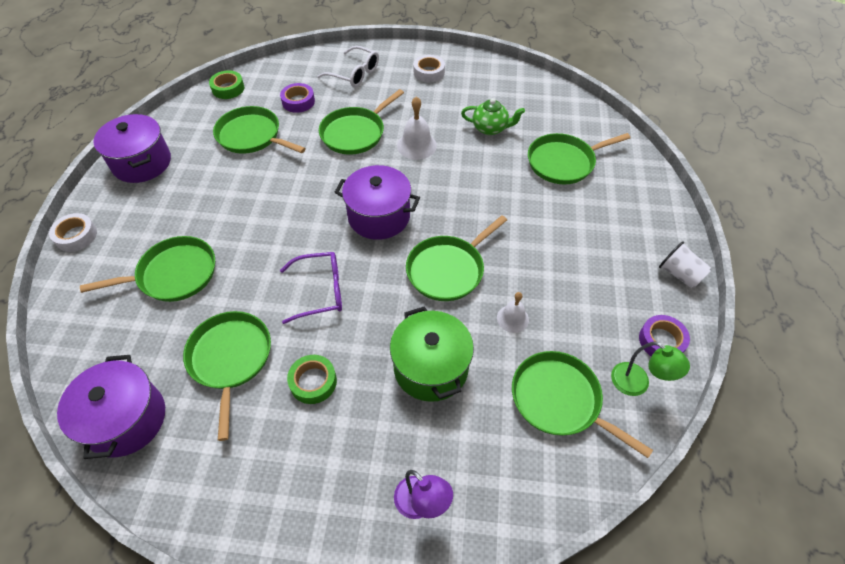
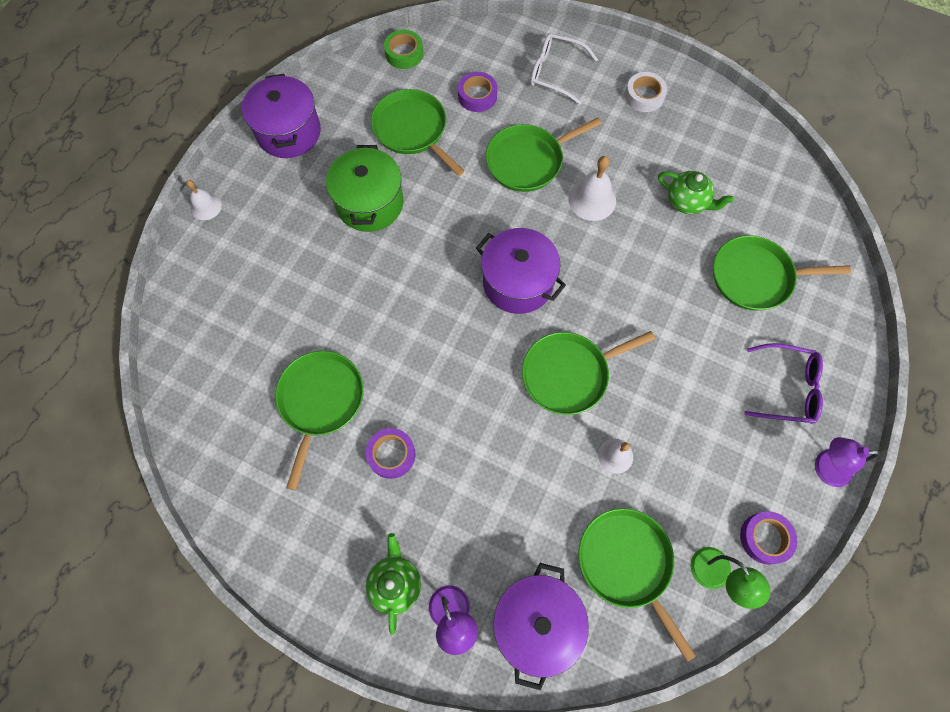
camera: 20 degrees right, 15 degrees up
(76, 236) = (206, 206): white tape -> white bell
(126, 419) = (212, 431): purple pot -> purple pot (536, 622)
(173, 274) = (289, 285): green pan -> none
(313, 382) = (391, 454): green tape -> purple tape
(321, 291) = (428, 355): purple glasses -> purple glasses (787, 388)
(355, 74) = (555, 73): white glasses -> white glasses turned 150 degrees clockwise
(355, 494) = (395, 583): none -> green teapot
(431, 368) = (510, 481): green pot -> green pot (370, 203)
(679, 274) = (824, 468): white cup -> purple lamp

